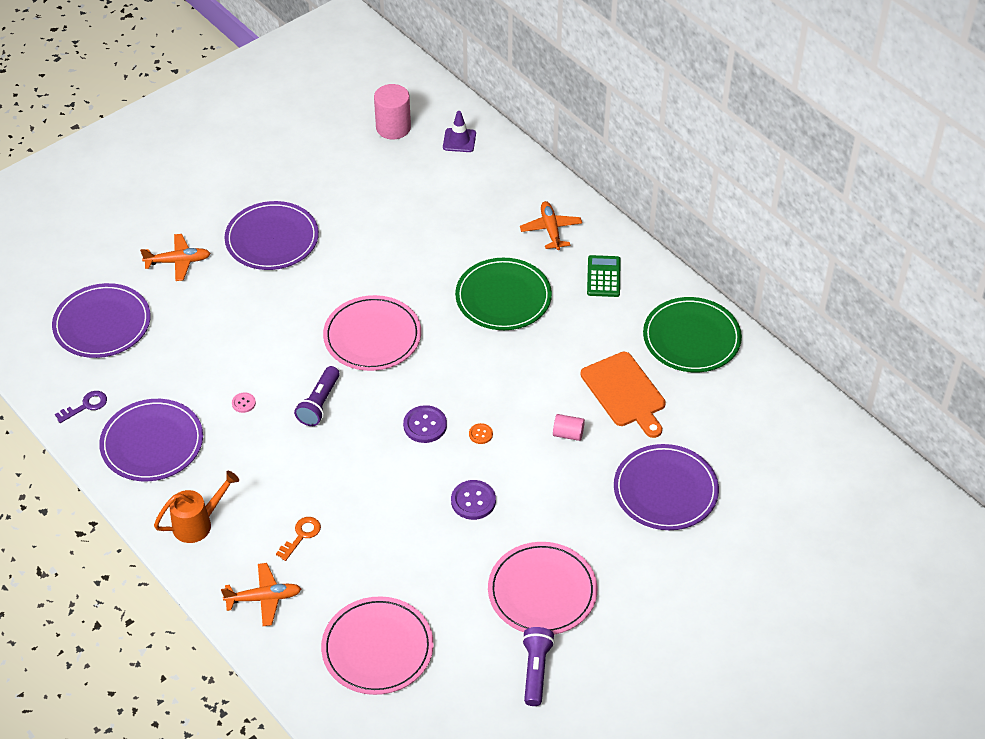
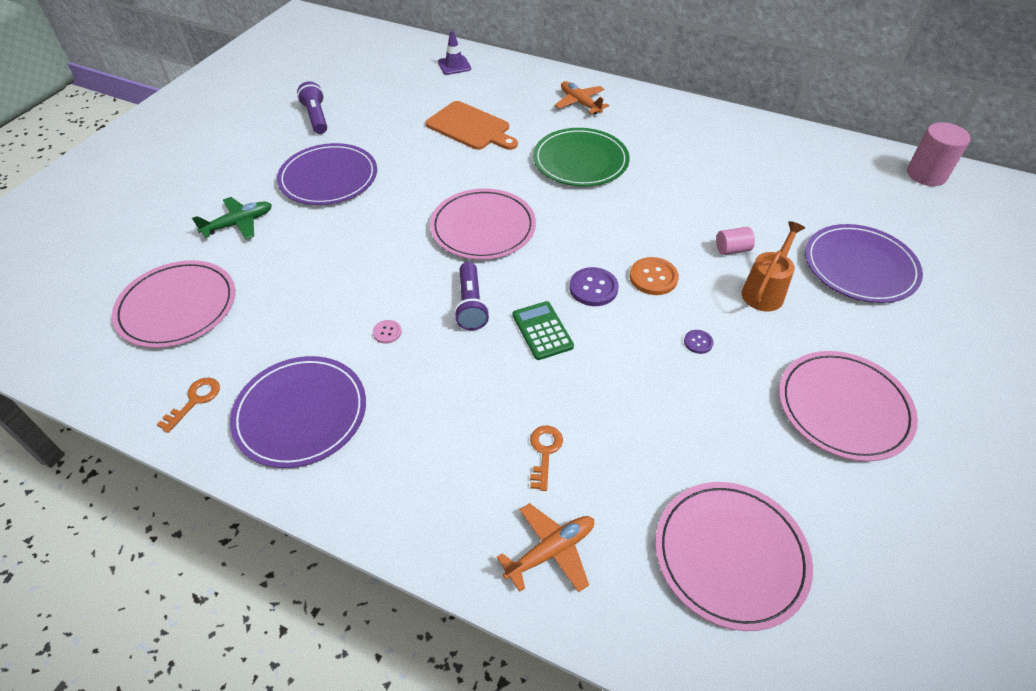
camera: 25 degrees left, 0 degrees up
(86, 406) = (195, 400): purple key -> orange key
(102, 324) = (177, 307): purple plate -> pink plate
(178, 261) = (239, 223): orange plane -> green plane
(198, 524) = (410, 489): orange watering can -> orange watering can (765, 291)
(393, 128) = (390, 71): pink cylinder -> pink cylinder (926, 174)
(473, 501) = (698, 342): purple button -> purple button, size x0.55
(480, 434) = (653, 277): orange button -> orange button, size x1.82
(536, 670) = (918, 500): purple flashlight -> purple flashlight (316, 117)
(603, 277) = (651, 122): green calculator -> green calculator (542, 331)
(625, 392) = (749, 200): orange cutting board -> orange cutting board (470, 127)
(691, 338) = (762, 143): green plate -> none

